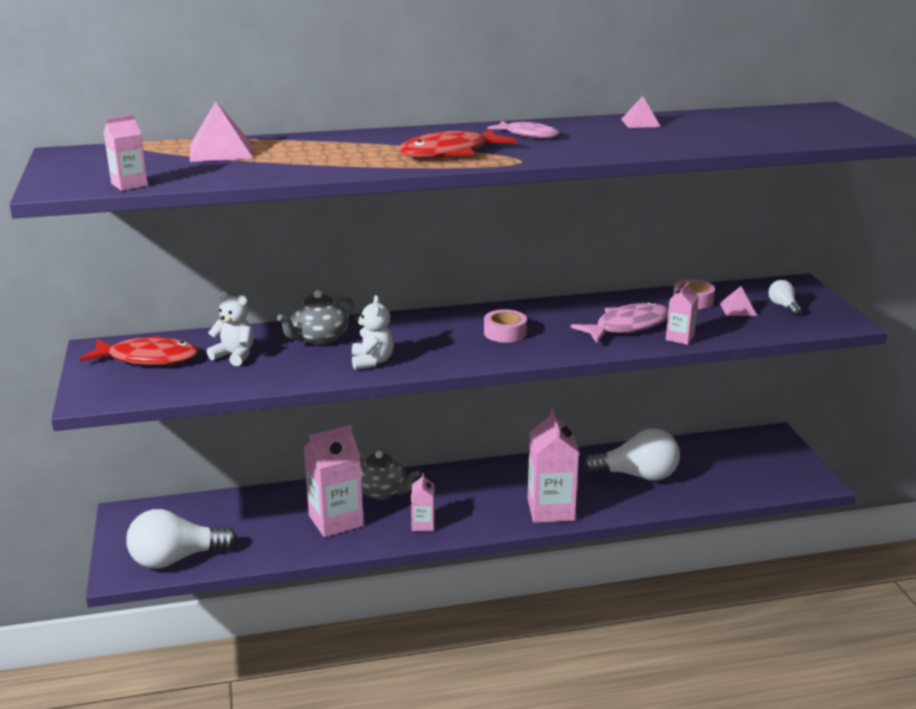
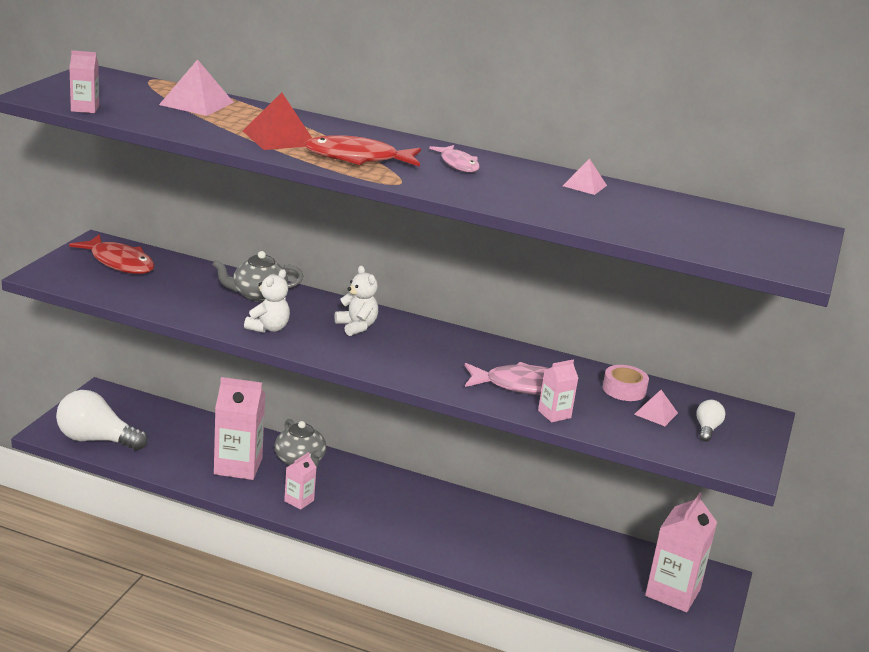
camera: 30 degrees right, 0 degrees up
(234, 356) = (178, 284): white teddy bear -> white teddy bear (356, 327)
(354, 157) = (279, 138): none -> red pyramid
(505, 333) = (408, 349): pink tape -> none
(550, 509) = (417, 539): pink carton -> pink carton (672, 592)
(637, 475) = (532, 548): white light bulb -> none

